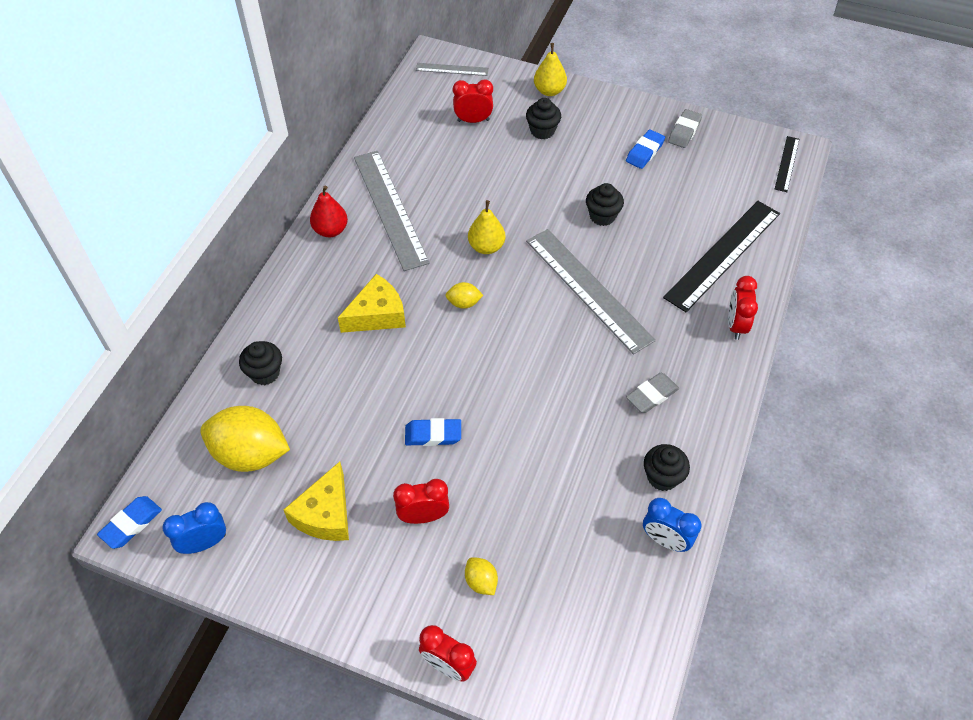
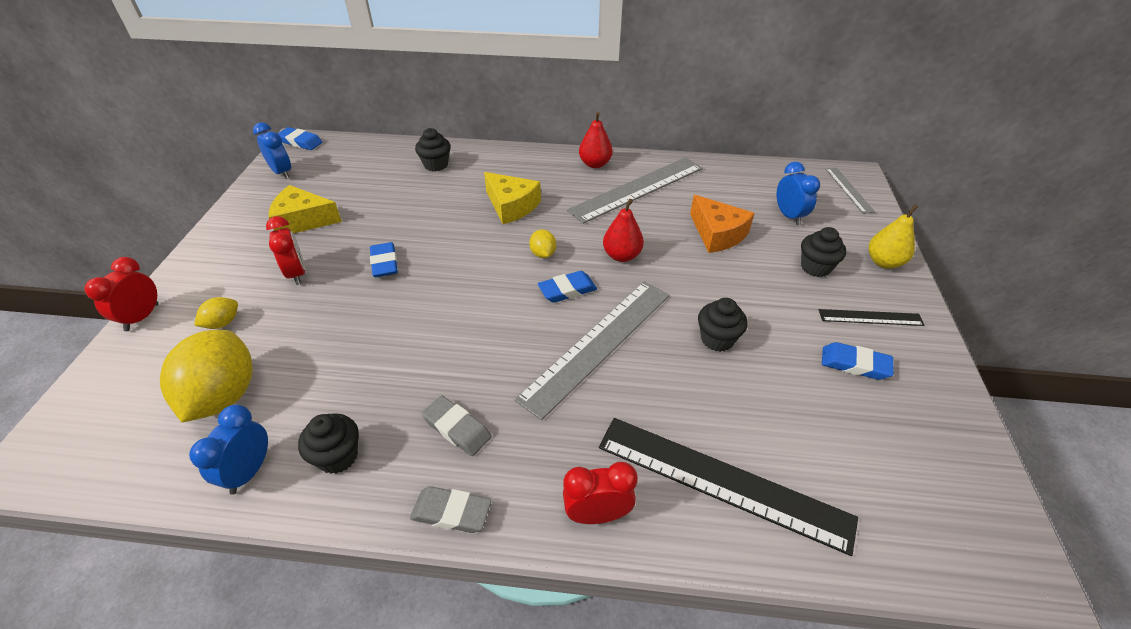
camera: 75 degrees right, 10 degrees down
(250, 454) = (359, 175): yellow lemon -> yellow lemon (224, 396)
(473, 120) = (789, 216): red clock -> blue clock
(480, 174) = (717, 234): none -> orange cheese
(486, 247) = (622, 256): yellow pear -> red pear
(519, 295) = (567, 290): none -> blue eraser
(684, 131) = (929, 403): grey eraser -> grey eraser (451, 512)
(786, 163) = (975, 557): black ruler -> black ruler (870, 317)

